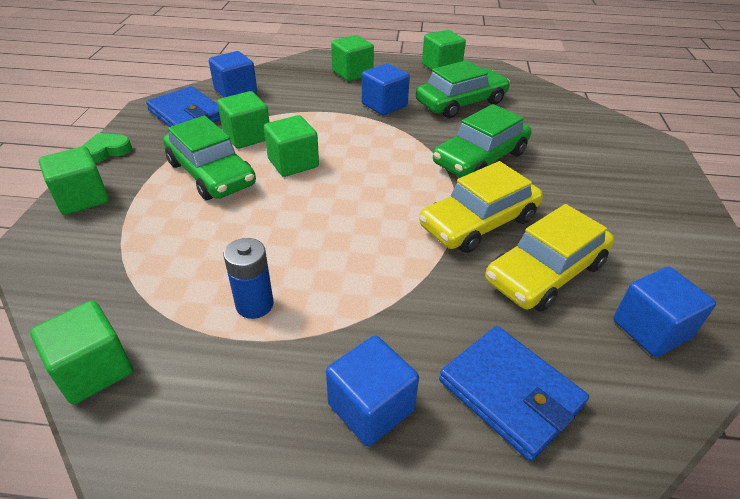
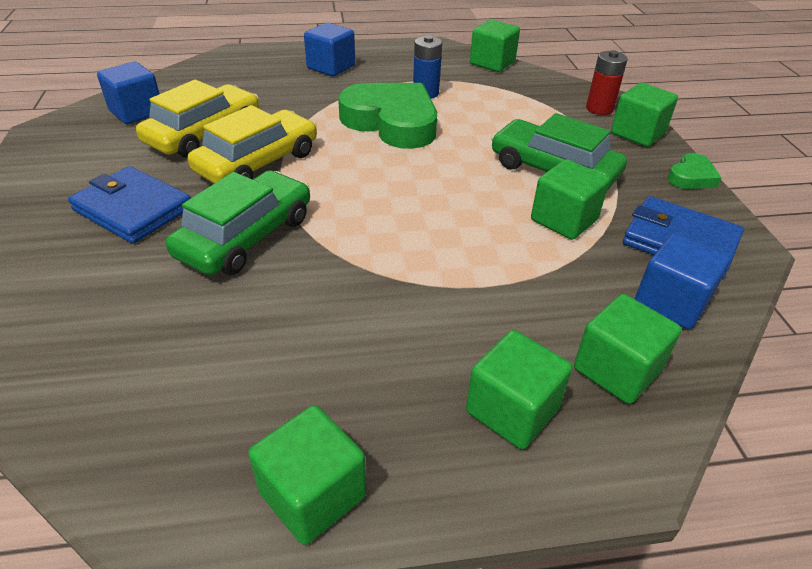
camera: 165 degrees right, 0 degrees up
(70, 238) = (599, 109): none -> red battery
(293, 163) = (478, 194): green cube -> green cube (616, 370)
(326, 256) = (392, 122): none -> green heart
(384, 105) = (407, 317): blue cube -> none
(461, 103) = (267, 353): green car -> none
(510, 393) = (250, 78): blue wallet -> blue wallet (133, 209)

